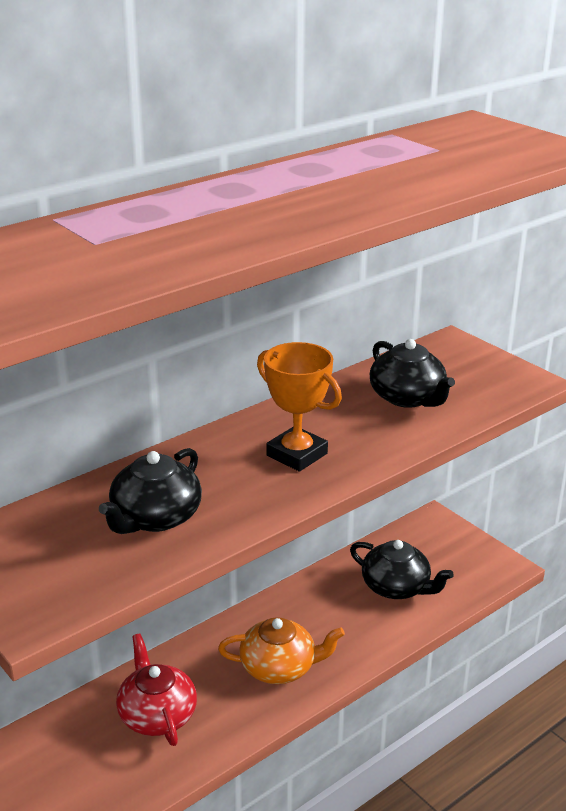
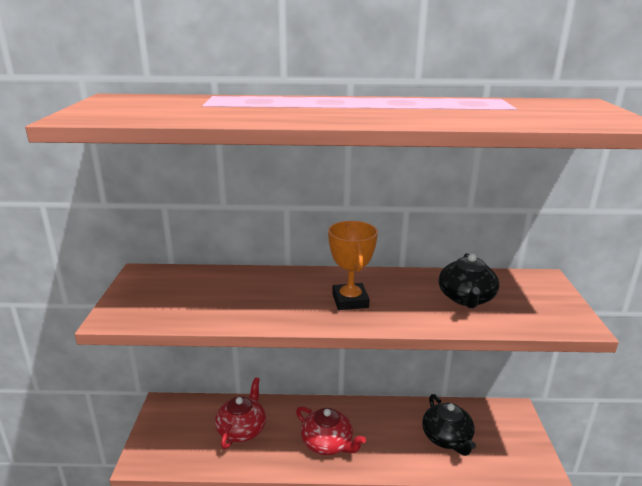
camera: 40 degrees right, 5 degrees down
(155, 517) = (232, 299): black teapot -> none
(279, 667) = (327, 443): orange teapot -> red teapot

